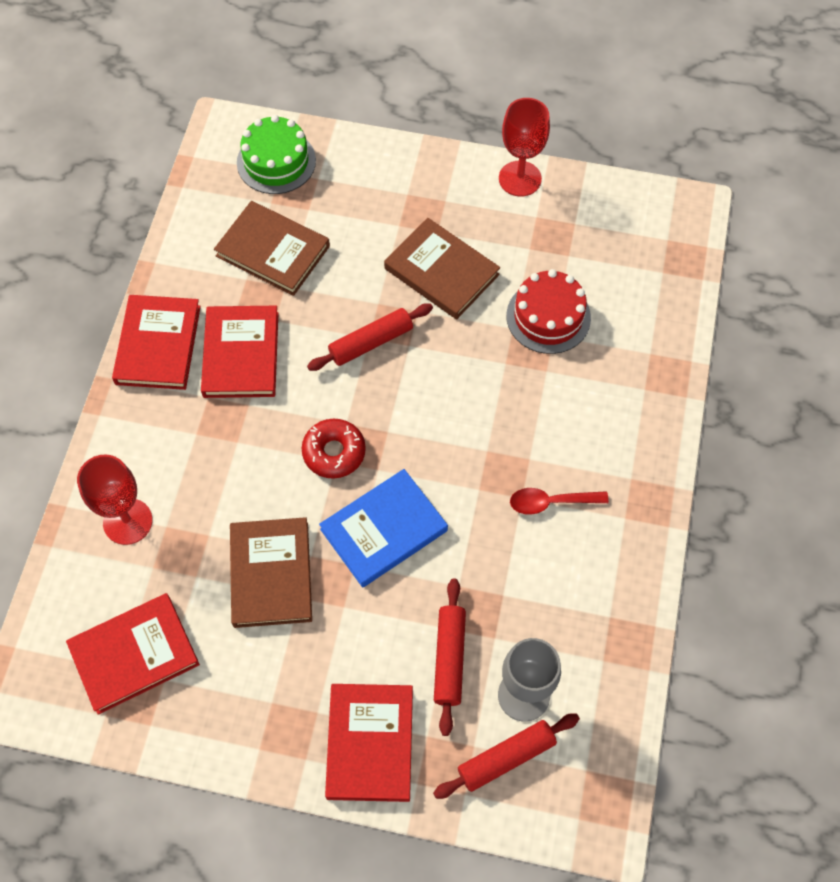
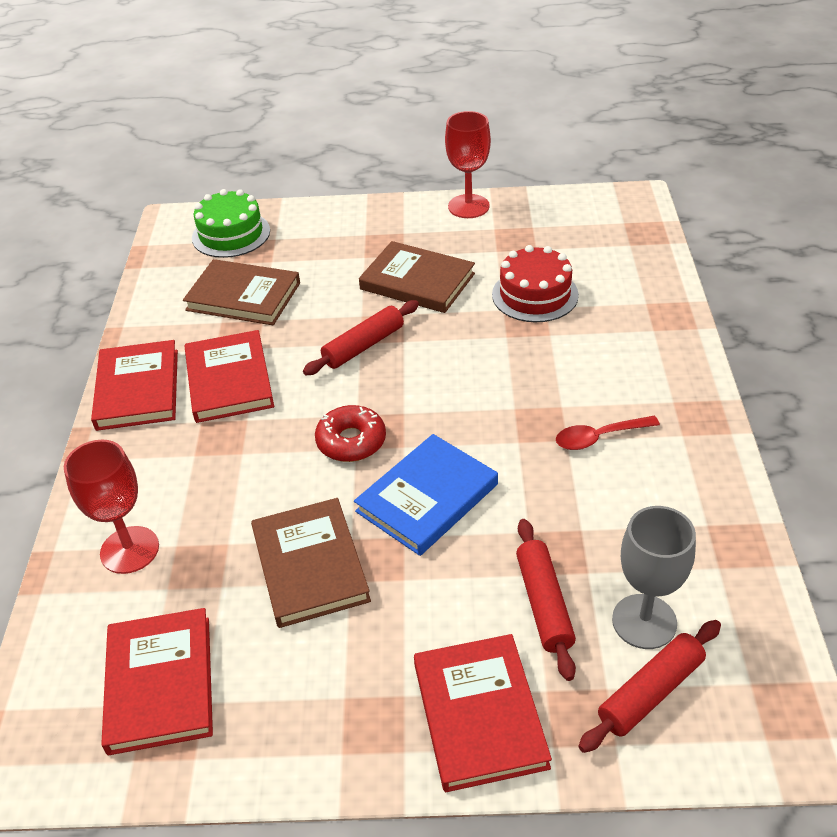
camera: 10 degrees left, 20 degrees down
(134, 654) = (160, 683): red book -> red book turned 60 degrees counterclockwise

